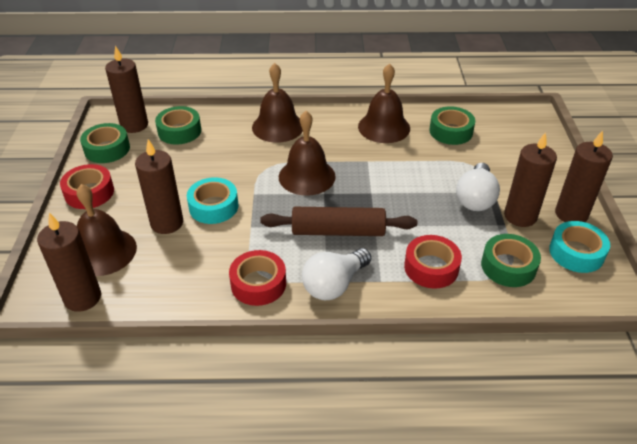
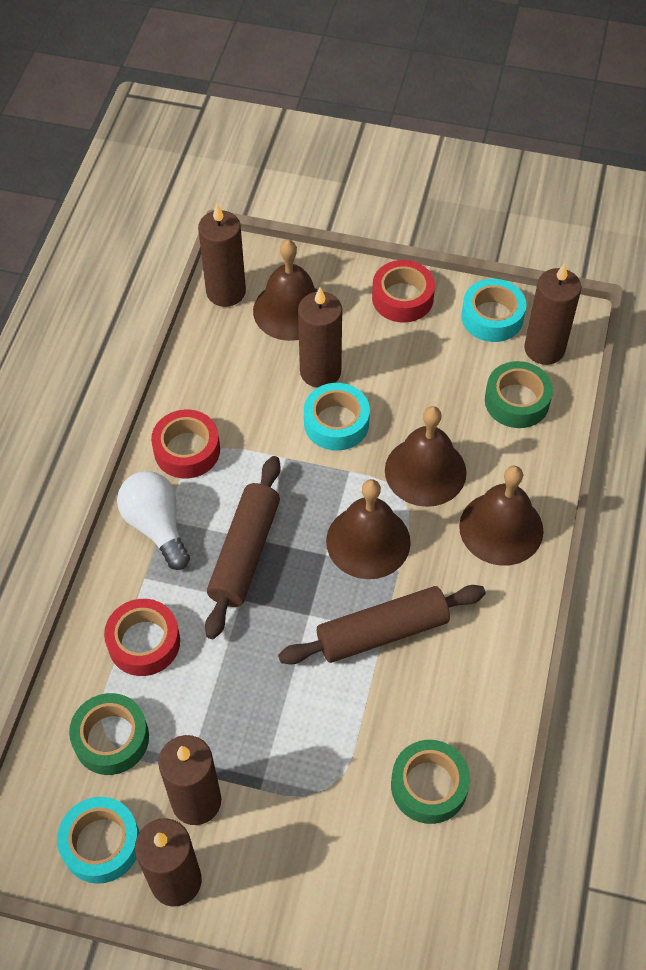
camera: 105 degrees right, 15 degrees up
(107, 149) = (492, 317): green tape -> turquoise tape
(368, 161) = (382, 632): none -> brown rolling pin
(384, 127) = (465, 682): brown bell -> brown bell (425, 471)
(475, 198) = (253, 753): white light bulb -> none

